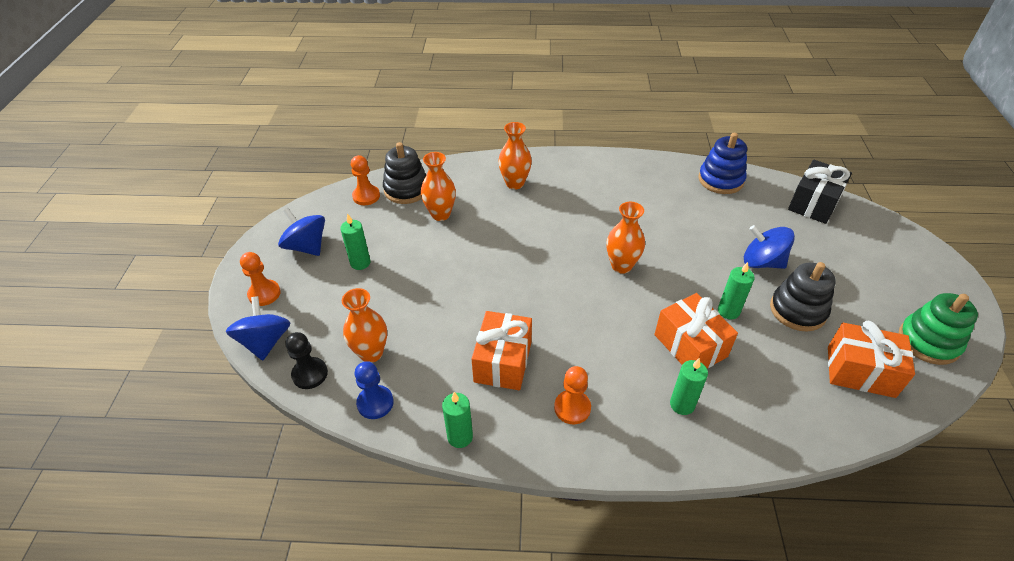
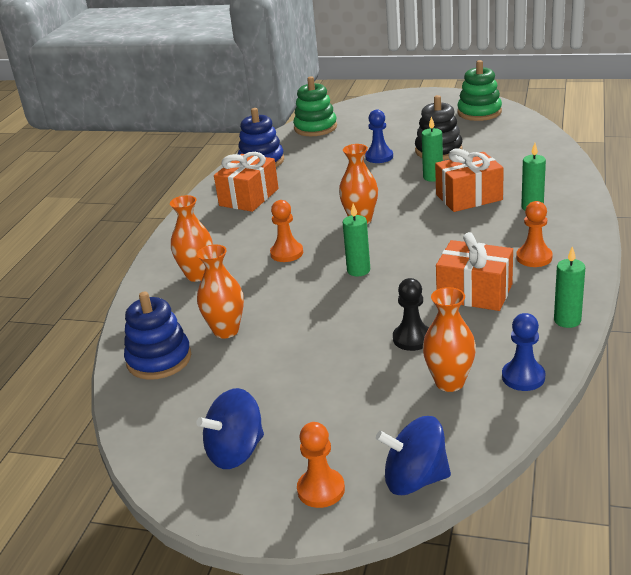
camera: 75 degrees left, 15 degrees down
(310, 374) = (476, 432): black pawn -> black pawn (412, 338)
(360, 263) = (290, 397): green candle -> green candle (358, 270)
(366, 196) = (152, 397): orange pawn -> orange pawn (287, 253)
(406, 189) = (159, 359): black stacking toy -> blue stacking toy
(762, 262) = (379, 157): blue spinning top -> blue pawn
(813, 203) = (315, 128): black gift -> green stacking toy
(860, 371) = (504, 138): orange gift -> orange gift (249, 197)

